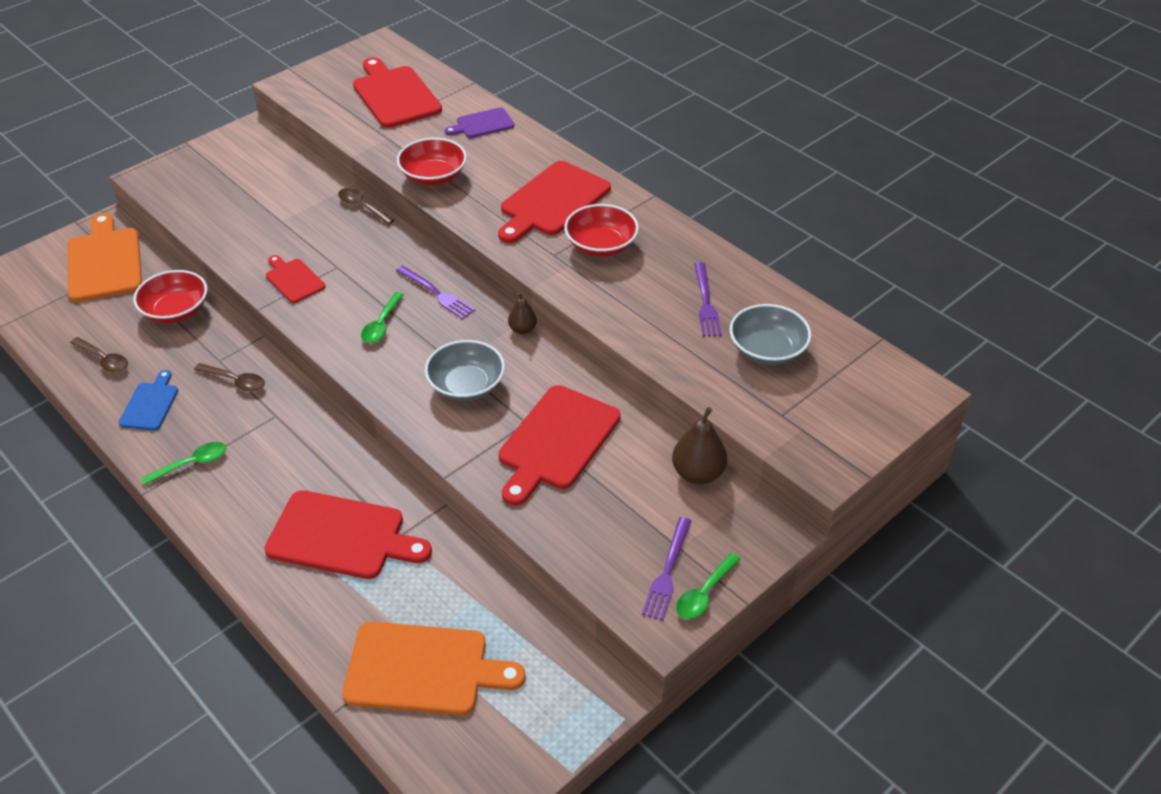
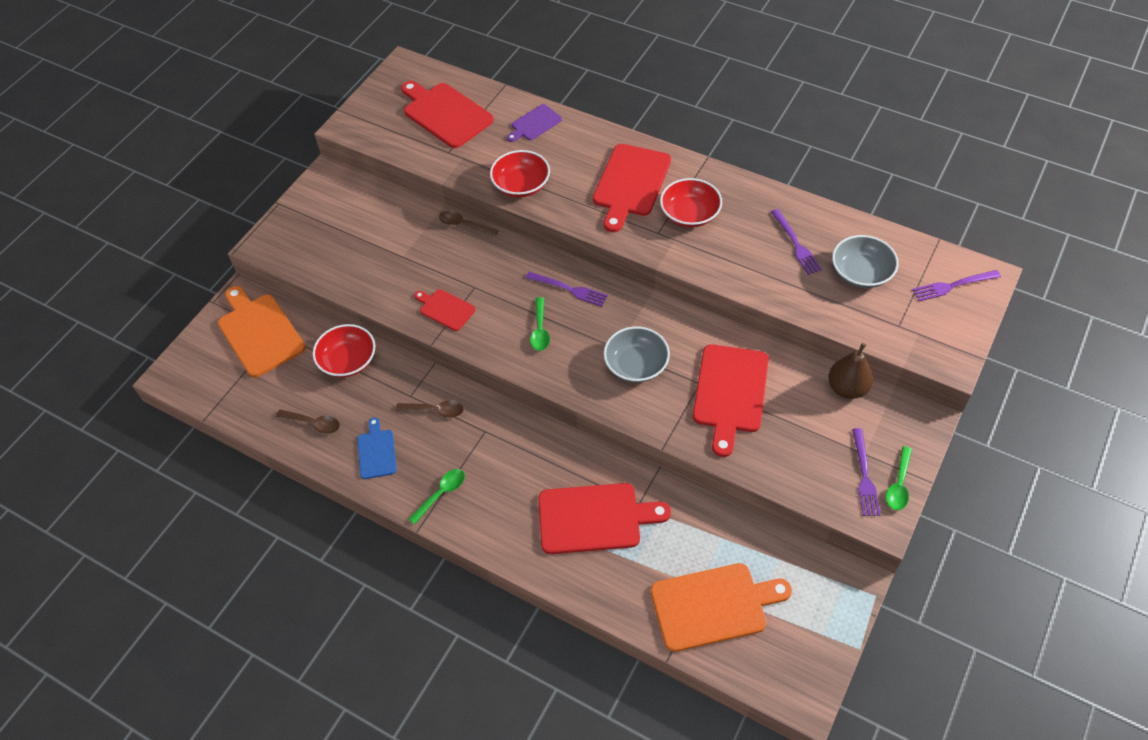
camera: 15 degrees left, 10 degrees up
(522, 329) = (654, 302): brown pear -> none
(872, 390) = (953, 286): none -> purple fork

